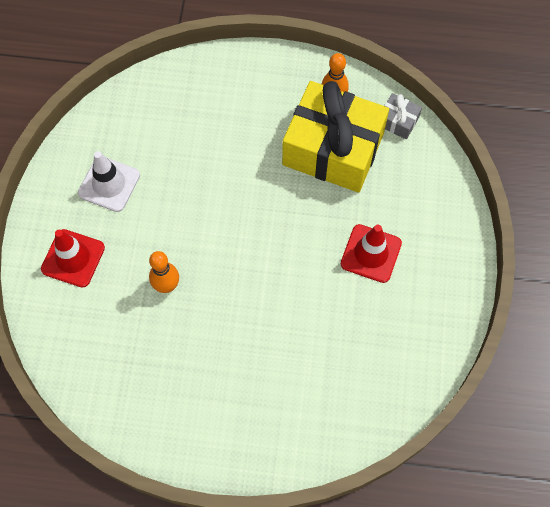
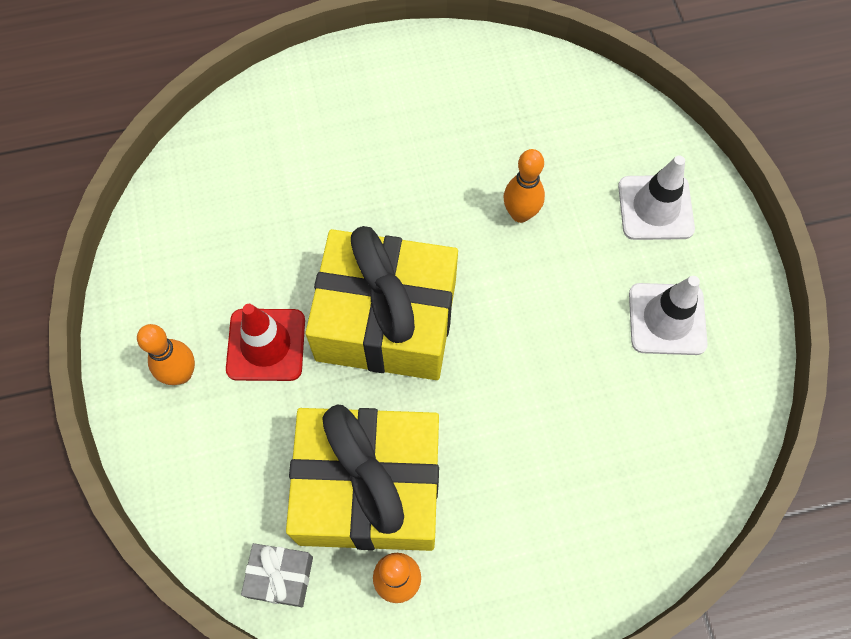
camera: 160 degrees right, 0 degrees up
(73, 258) = (655, 208): red traffic cone -> white traffic cone
(287, 243) = (386, 320): none -> yellow gift
(430, 253) = (181, 374): none -> orange bowling pin

